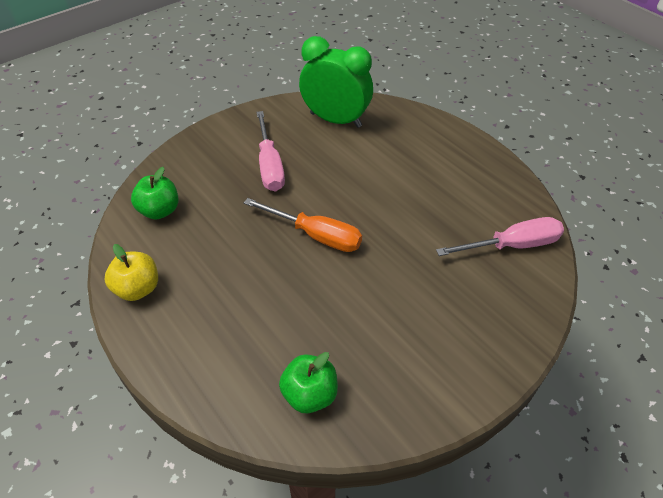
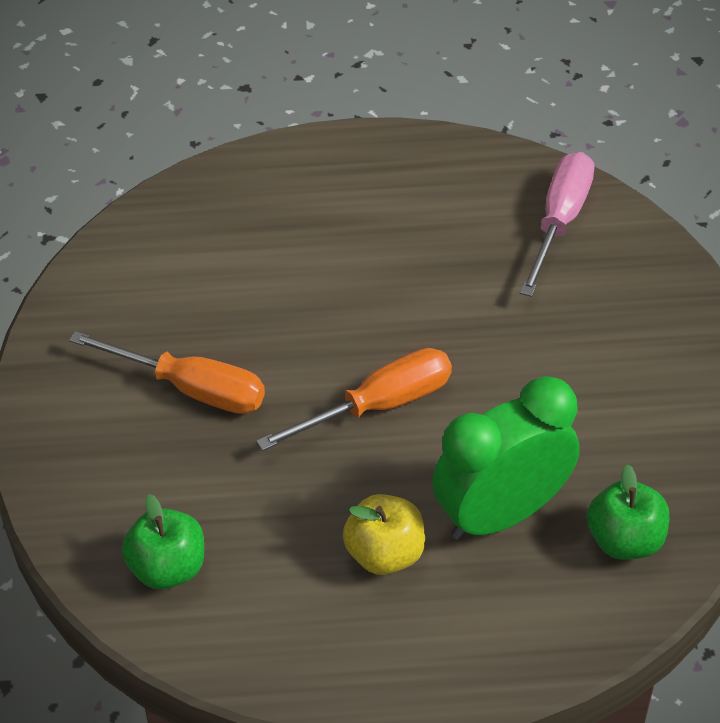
camera: 55 degrees left, 0 degrees up
(138, 288) = (309, 657): yellow apple -> yellow apple (385, 554)
(270, 165) = (191, 388): pink screwdriver -> orange screwdriver
(335, 120) = (163, 260): green clock -> green clock (501, 514)

